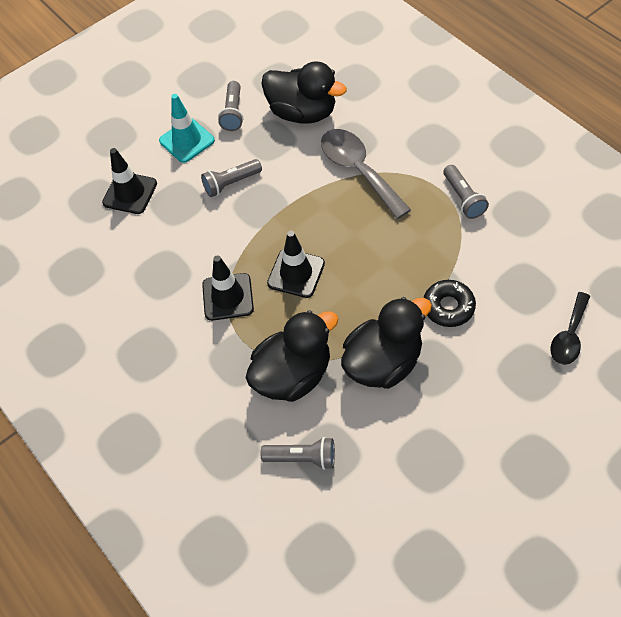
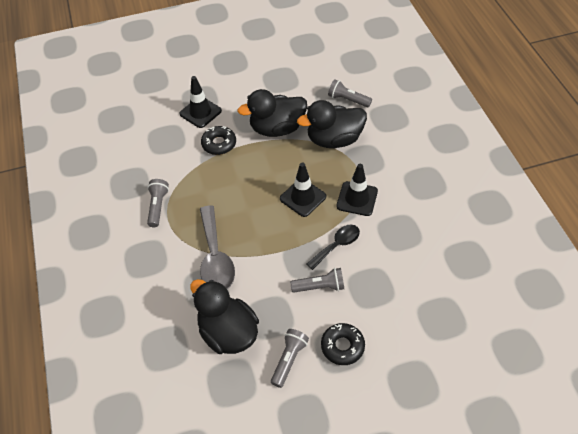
camera: 160 degrees left, 5 degrees down
(130, 193) = (408, 312): black traffic cone -> black traffic cone (200, 112)
(187, 141) = (342, 346): turquoise traffic cone -> black donut
(569, 336) = (164, 107): black spoon -> black spoon (337, 245)

